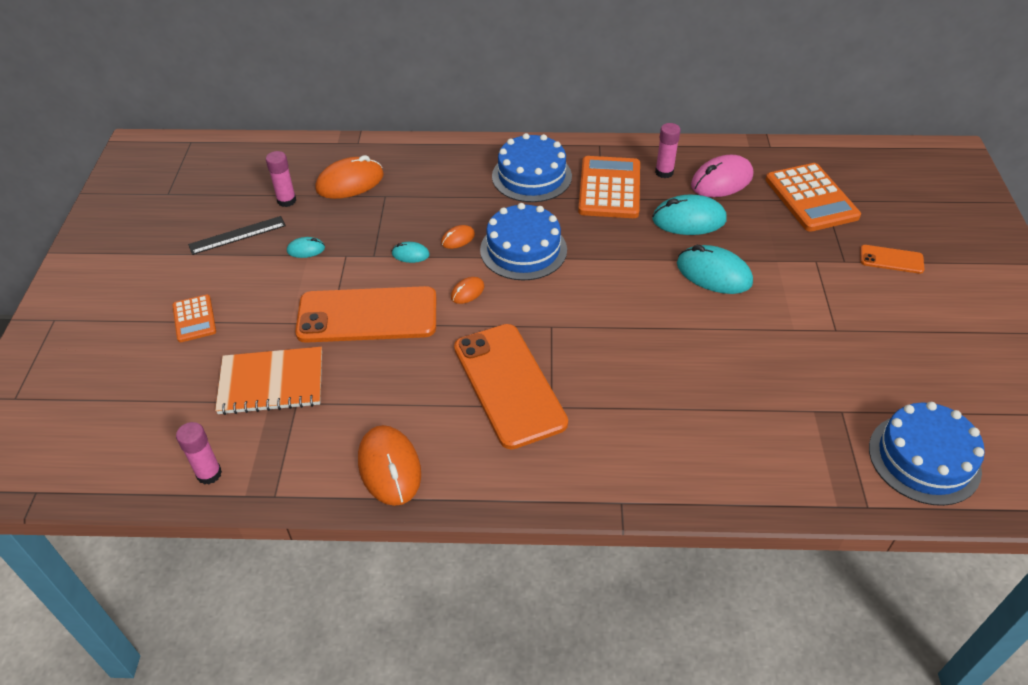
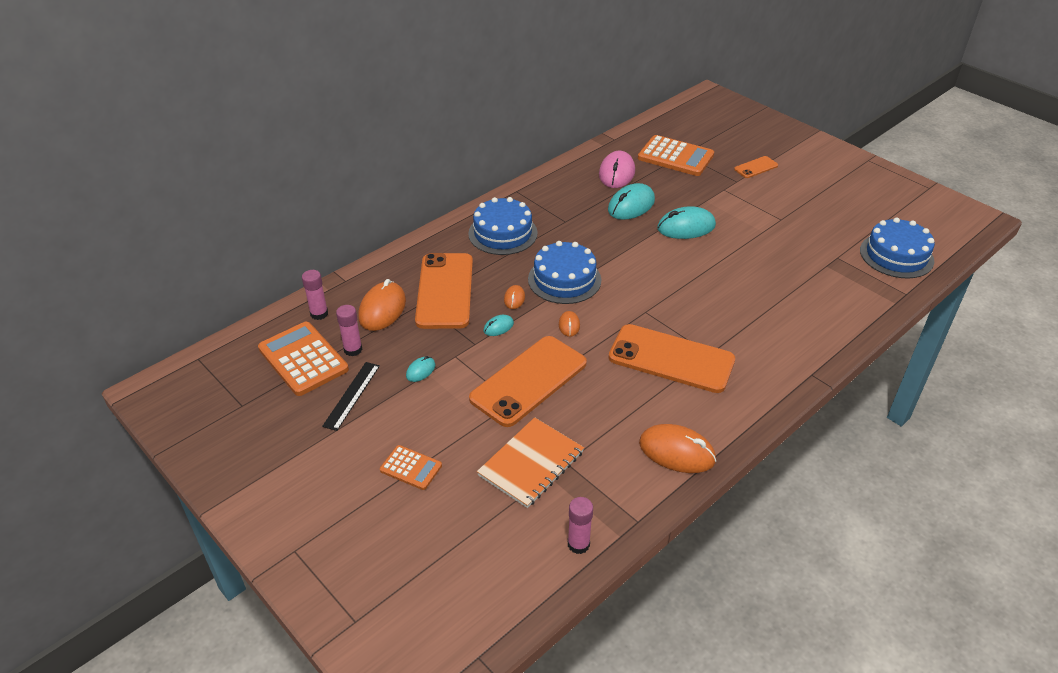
camera: 45 degrees left, 5 degrees down
(415, 197) = (445, 291): none -> orange phone
(609, 188) = (561, 213): orange calculator -> orange calculator (303, 359)
(664, 172) = (578, 186): pink glue stick -> pink glue stick (319, 314)

